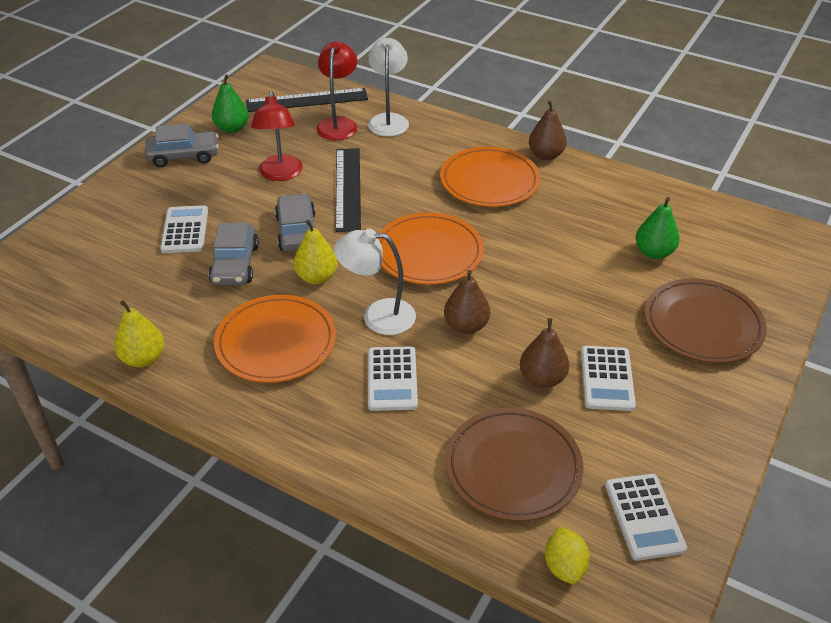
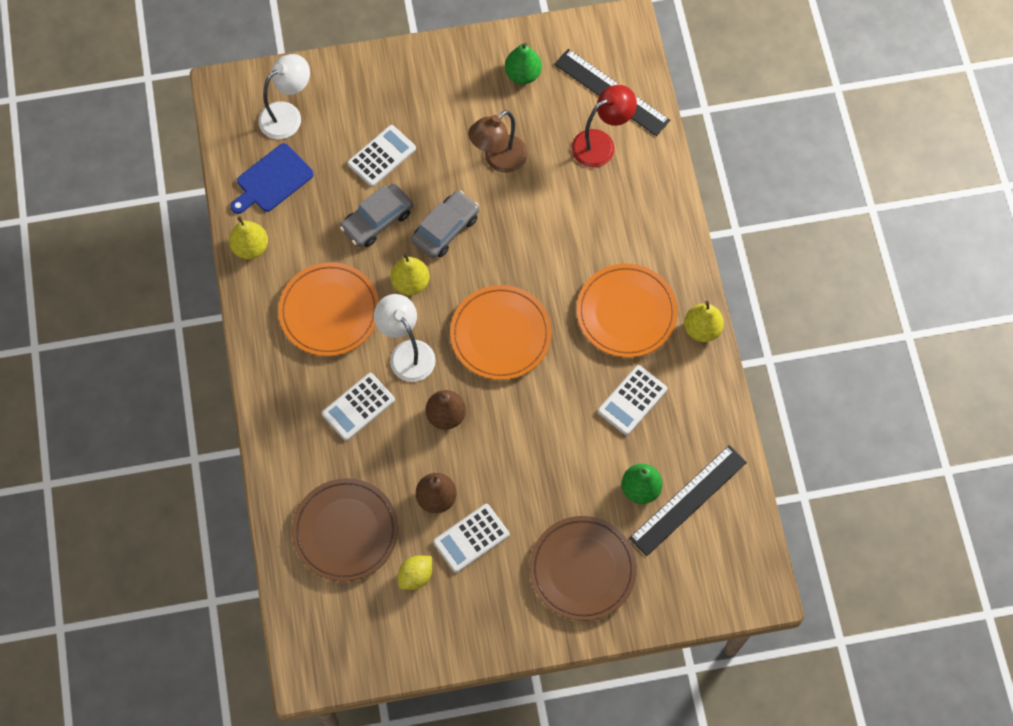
camera: 50 degrees right, 25 degrees up
(105, 305) = (272, 180): none -> blue cutting board
(183, 156) = (459, 74): grey car -> none
(280, 174) = (499, 160): red lamp -> brown lamp
(348, 188) = (525, 220): black ruler -> black ruler (688, 500)
(388, 120) = (641, 176): white lamp -> white lamp (287, 115)
(545, 155) = (702, 329): brown pear -> yellow pear
(564, 566) = (295, 608): yellow lemon -> yellow lemon (416, 576)
(644, 517) = (368, 631): white calculator -> white calculator (632, 400)

